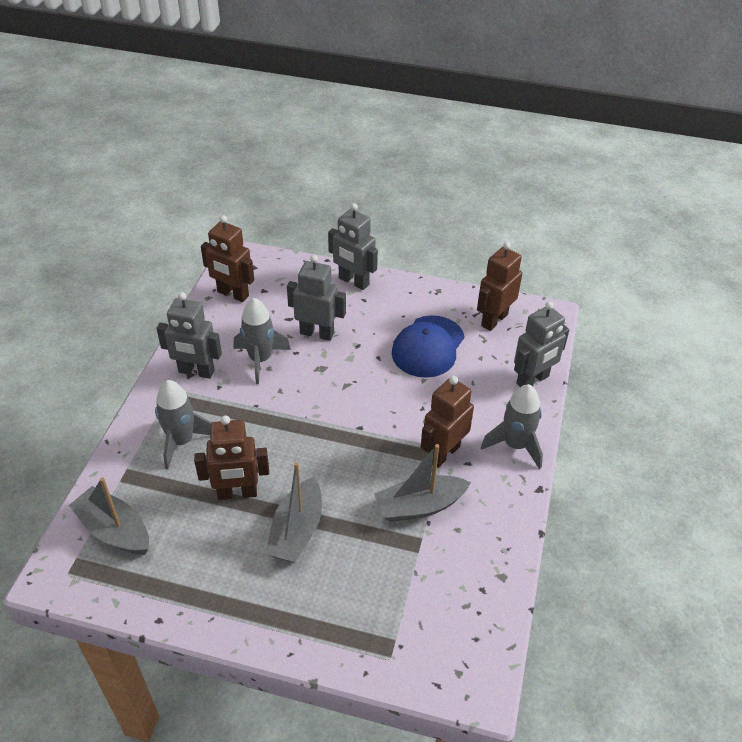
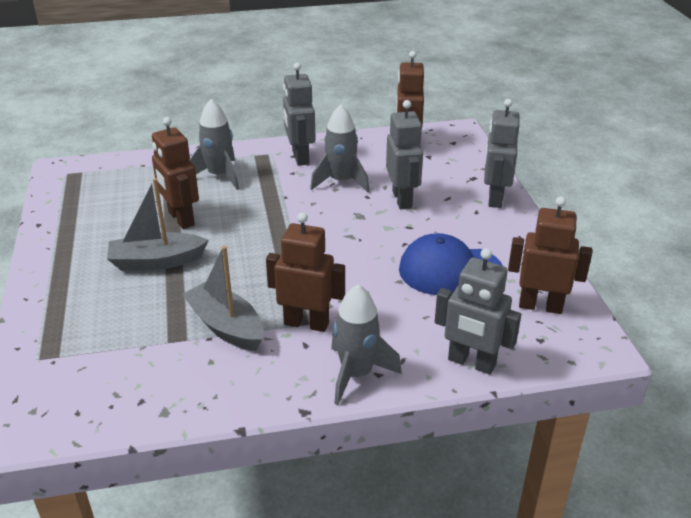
camera: 65 degrees right, 10 degrees down
(114, 530) = (114, 178): grey boat -> none

